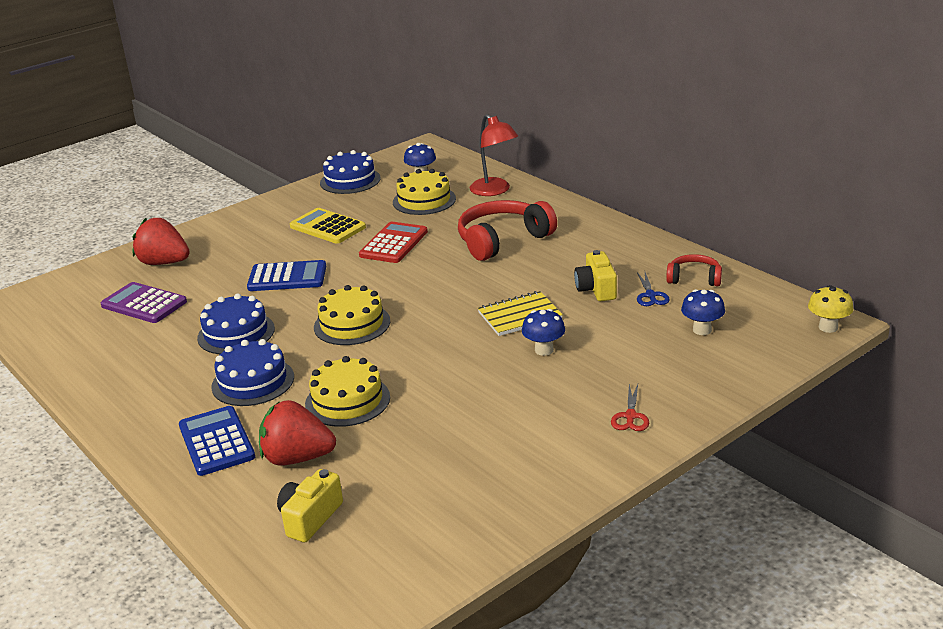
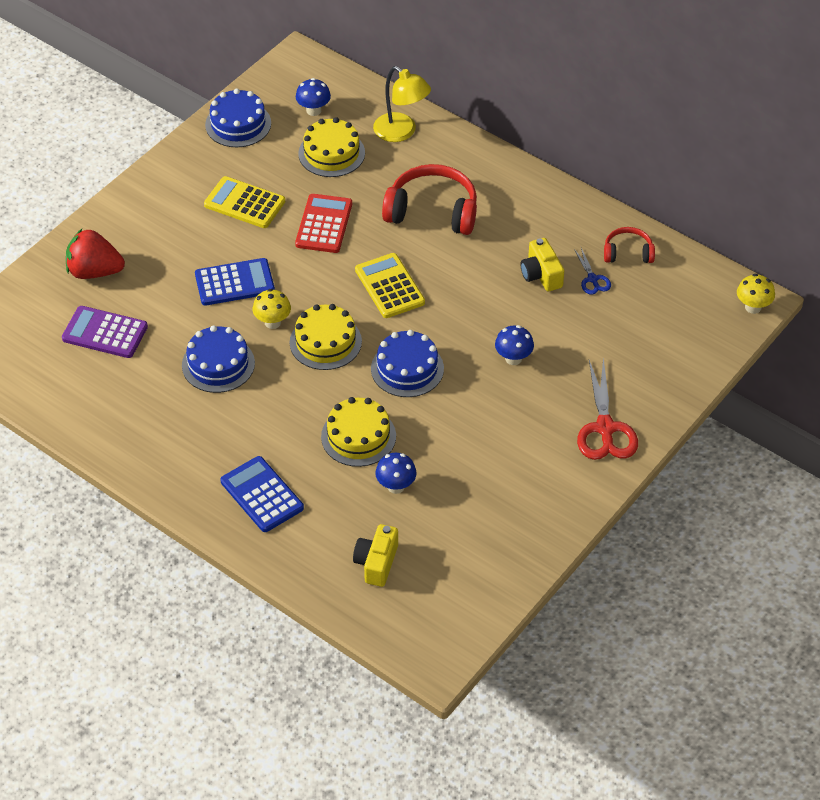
camera: 15 degrees left, 20 degrees up
(253, 382) = (262, 423): blue cake -> blue cake (407, 368)
(297, 458) = (340, 504): red strawberry -> none
(307, 307) = (272, 322): none -> yellow mushroom
(436, 288) = (389, 286): none -> yellow calculator
(495, 191) = (401, 132): red lamp -> yellow lamp
(502, 240) = (432, 211): red headphones -> red headphones turned 60 degrees clockwise
(519, 316) = (479, 317): yellow notebook -> none
(630, 416) = (605, 428): red scissors -> red scissors, size x1.91
(702, 330) = (646, 320): blue mushroom -> blue mushroom (396, 486)

